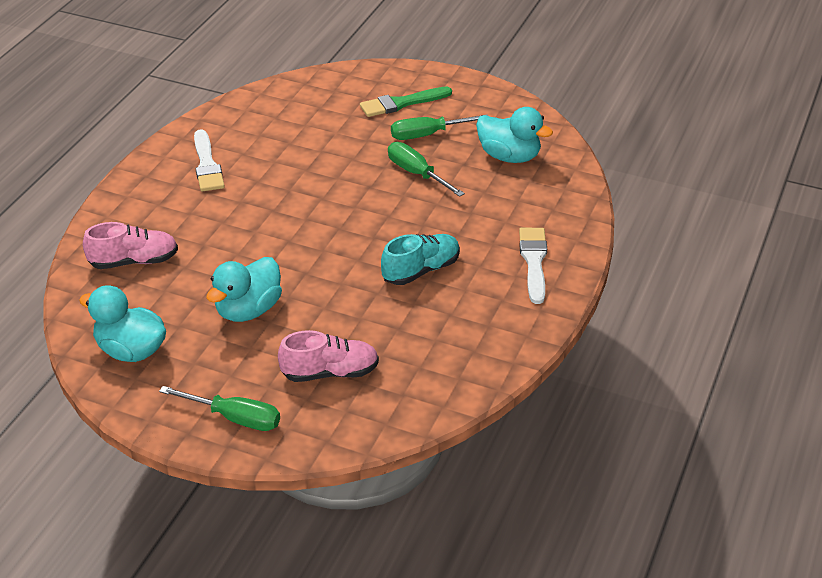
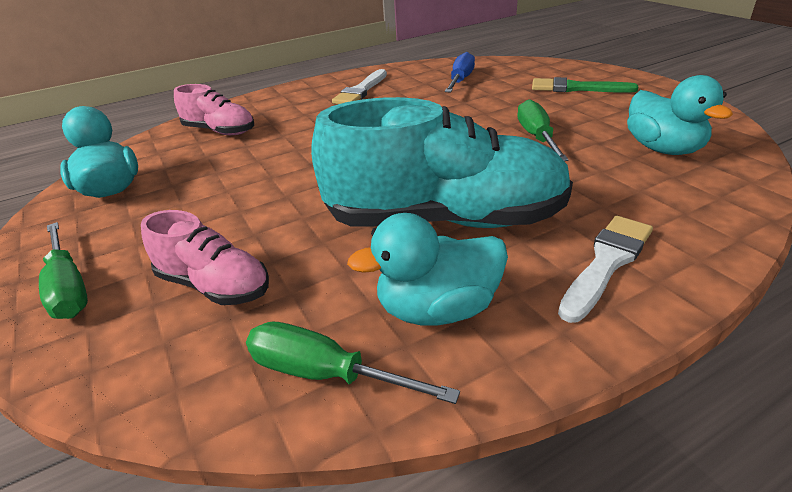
camera: 40 degrees right, 5 degrees down
(248, 310) = (238, 193): turquoise duck -> turquoise duck (437, 309)
(290, 121) = (460, 80): none -> blue screwdriver
(421, 270) = (445, 220): turquoise shoe -> turquoise shoe, size x1.95
(427, 135) = (580, 113): green screwdriver -> green screwdriver (325, 374)

